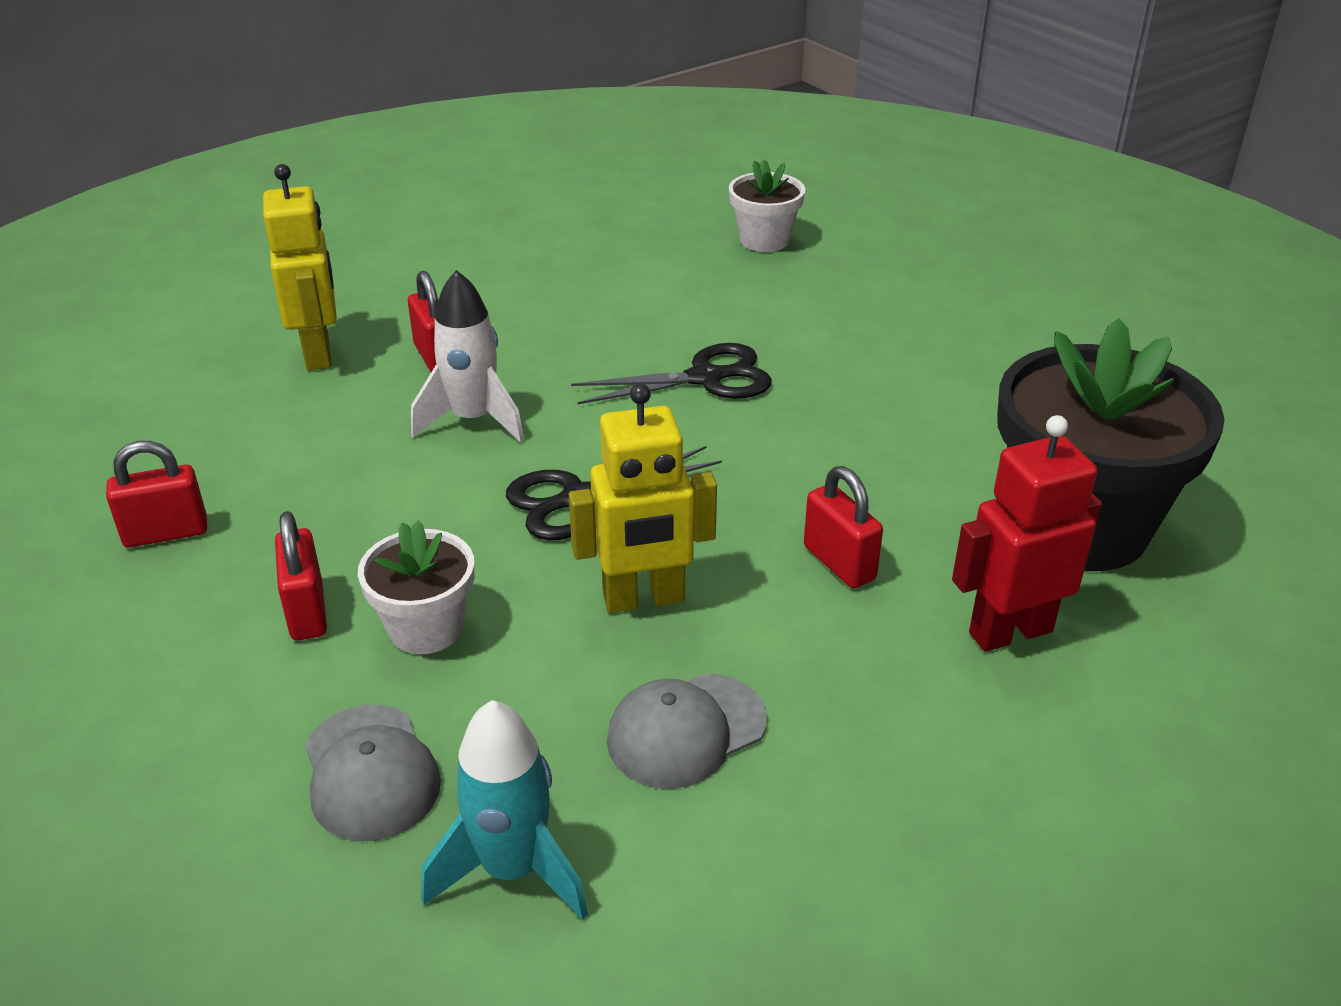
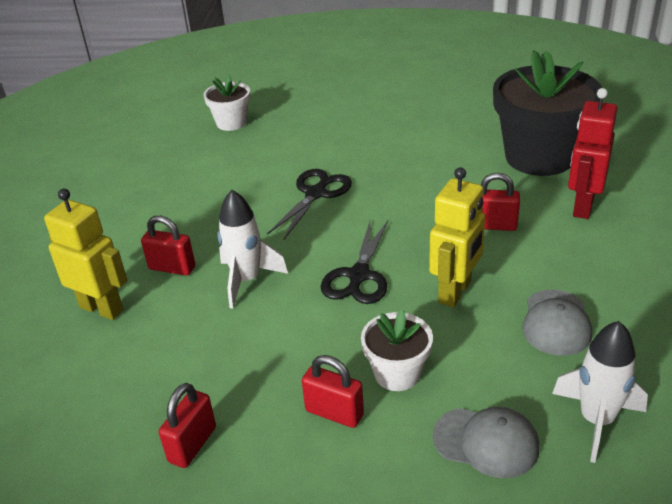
camera: 45 degrees left, 0 degrees up
(512, 869) = (596, 420): turquoise rocket -> white rocket

